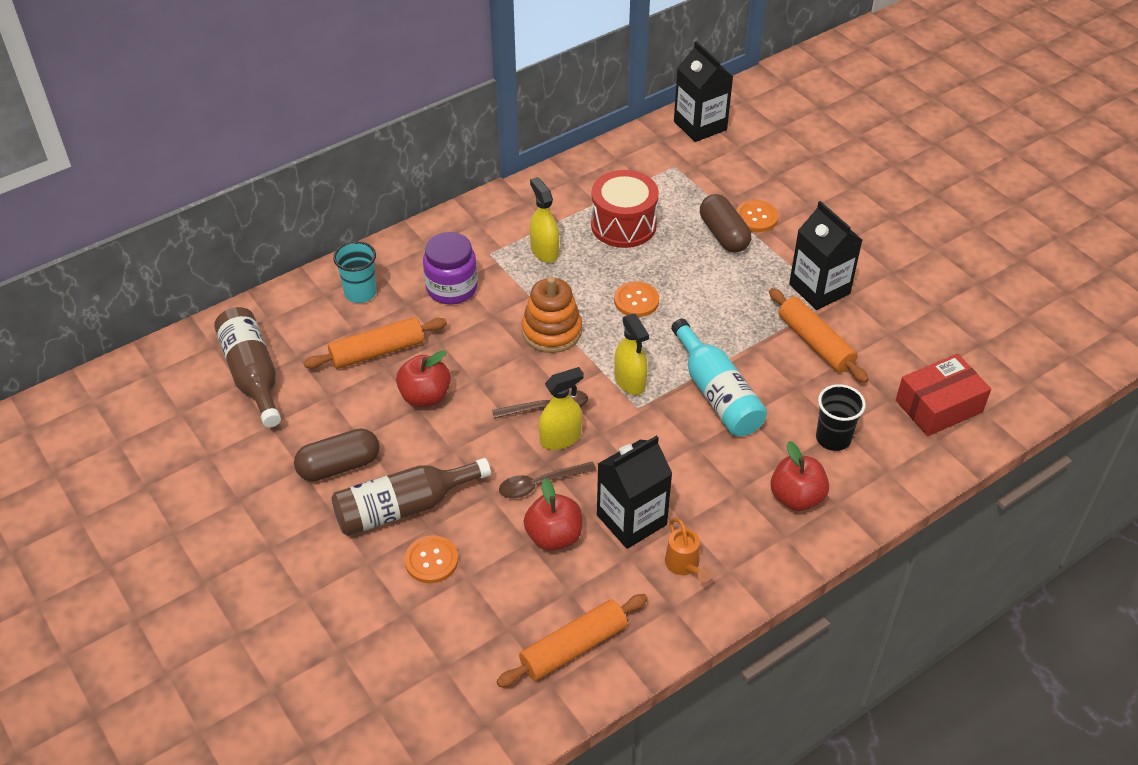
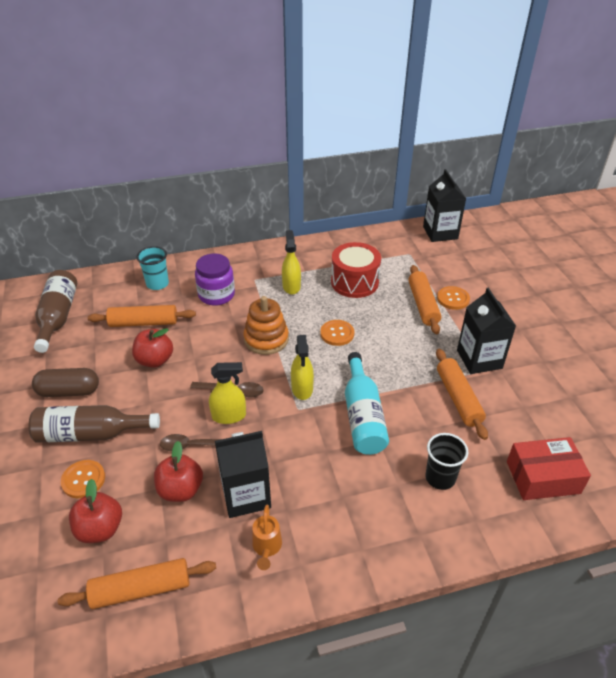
camera: 20 degrees right, 5 degrees down
(723, 235) = (423, 305): brown capsule -> orange rolling pin
(796, 497) = (387, 519): red apple -> red apple (100, 529)

